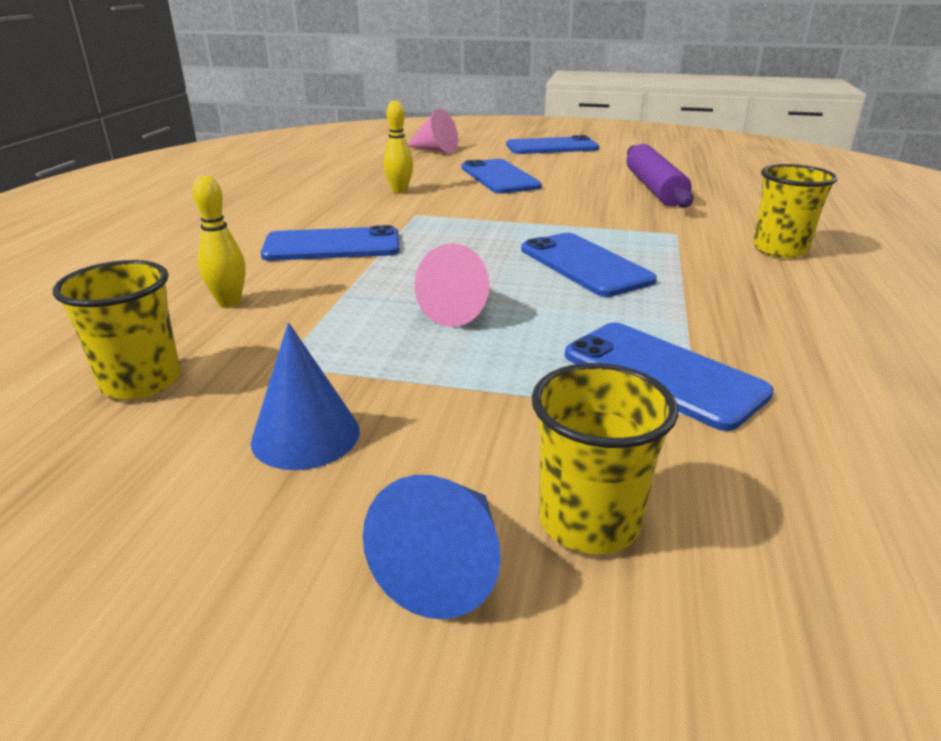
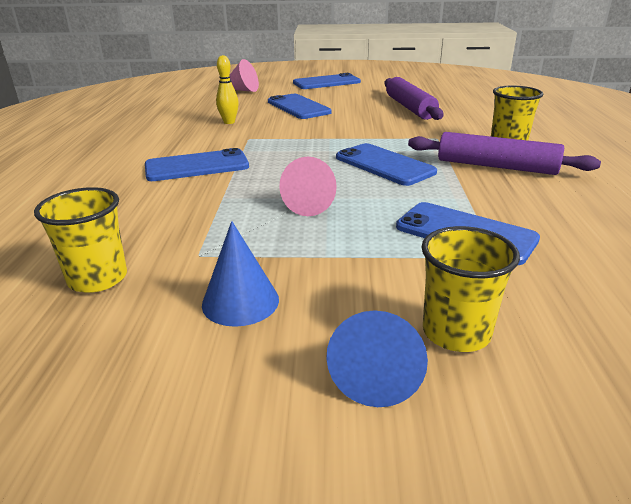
camera: 10 degrees left, 0 degrees up
(229, 302) = (137, 214): yellow bowling pin -> none
(748, 281) = (496, 166): none -> purple rolling pin

